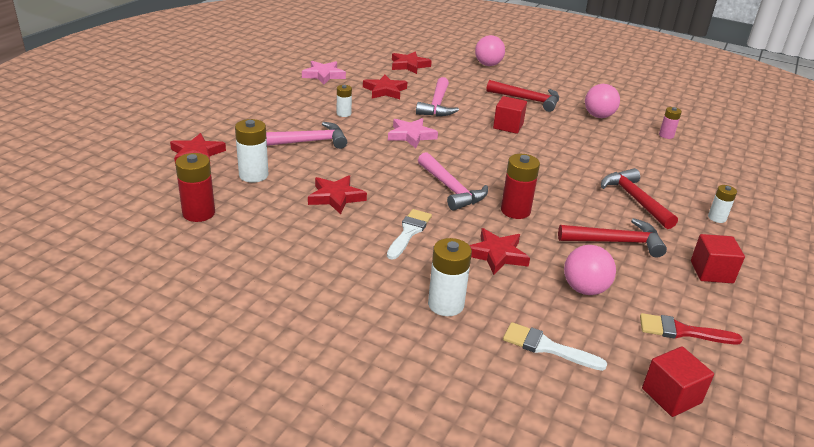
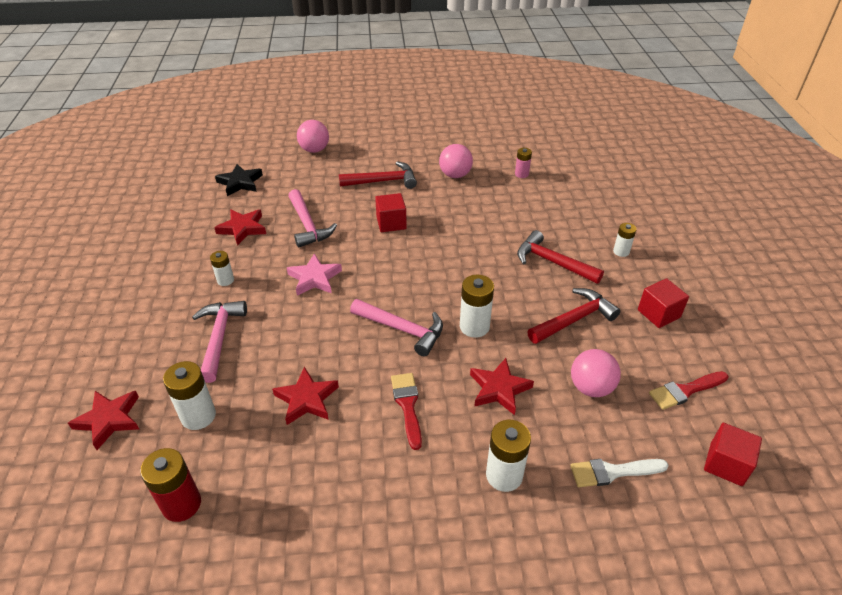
camera: 30 degrees left, 10 degrees up
(308, 142) = (219, 338): pink hammer -> pink hammer turned 45 degrees counterclockwise
(323, 75) = (161, 235): pink star -> none
(409, 65) = (240, 183): red star -> black star
(409, 232) = (407, 405): white brush -> red brush
(515, 211) = (474, 326): red battery -> white battery

